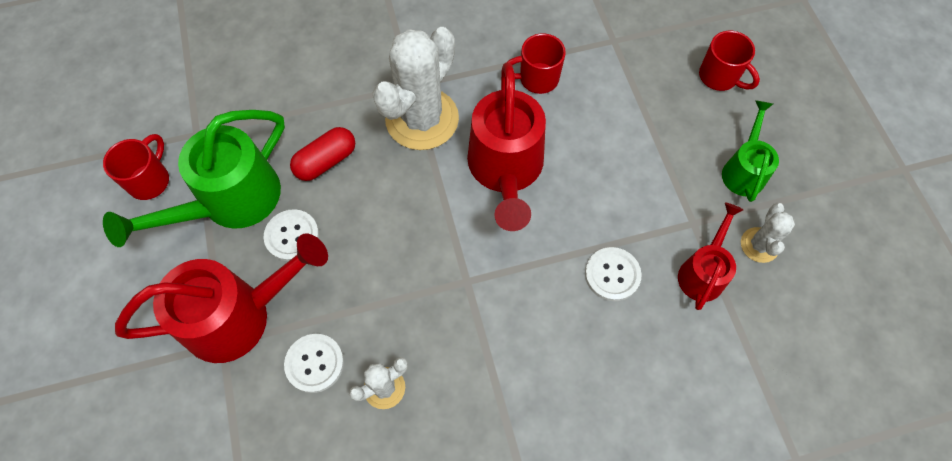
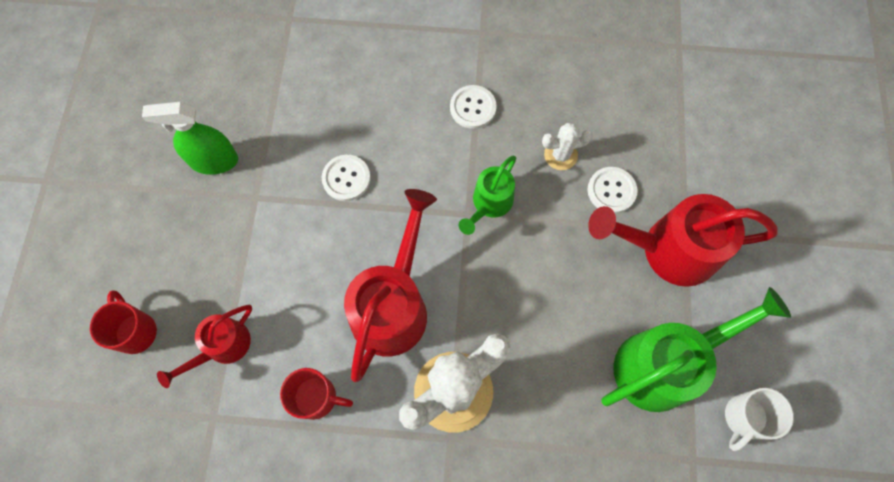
camera: 160 degrees left, 5 degrees up
(150, 180) = (744, 418): red mug -> white mug
(292, 236) = (611, 307): white button -> white button (473, 108)
(326, 161) = (563, 376): red capsule -> none
(703, 272) = (272, 156): red watering can -> red watering can (222, 347)
(744, 169) = (180, 228): green watering can -> green watering can (489, 204)
(759, 245) = (214, 161): white cactus -> green spray bottle

